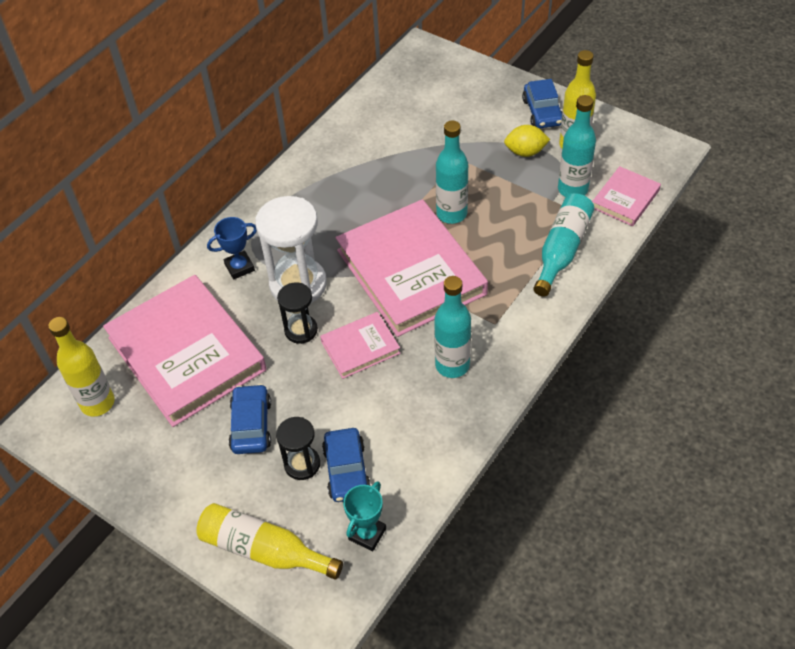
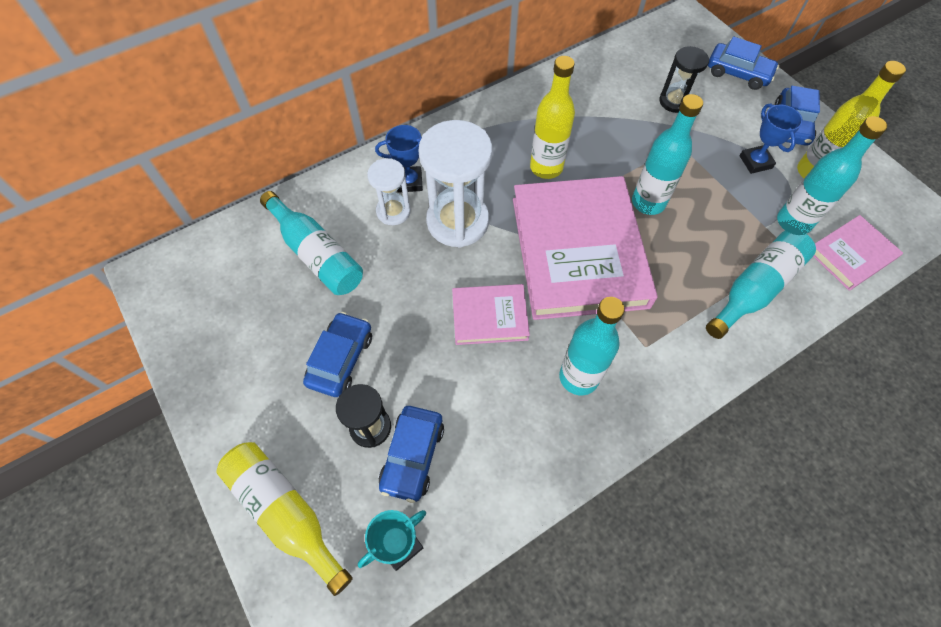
camera: 20 degrees right, 10 degrees up
(97, 403) = (210, 272): yellow bottle -> yellow bottle (546, 167)
(186, 354) = (316, 254): pink book -> turquoise bottle
(237, 296) = (393, 211): none -> white hourglass
(301, 330) = (438, 273): black hourglass -> black hourglass (674, 101)
(483, 83) = (738, 73): none -> blue car
(525, 152) = (755, 162): yellow lemon -> blue trophy

